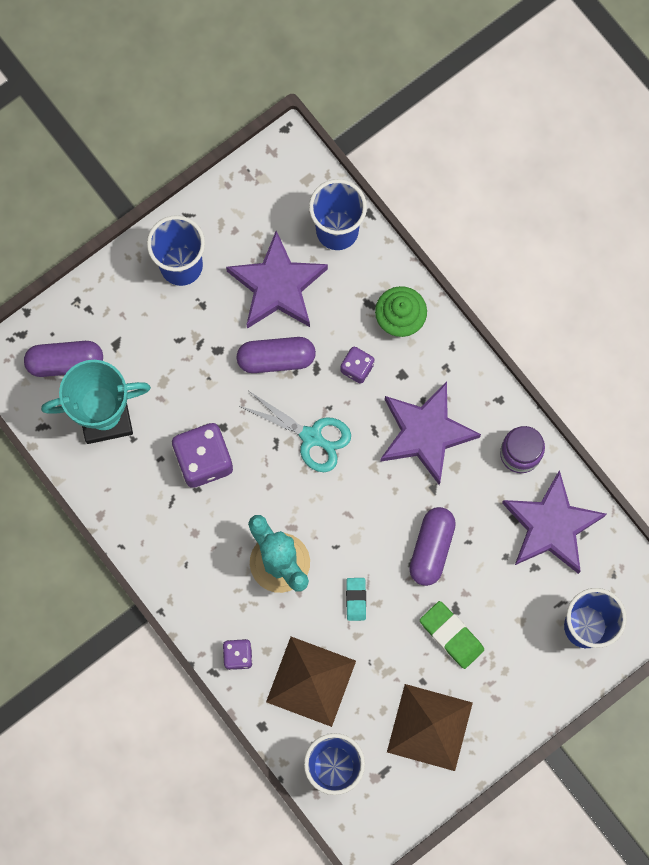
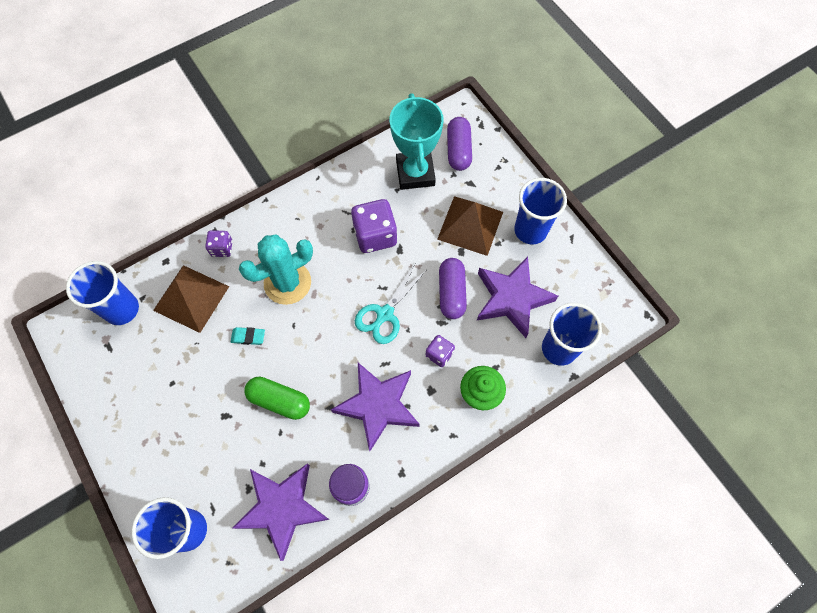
camera: 95 degrees right, 10 degrees down
(429, 727) = (134, 385): brown pyramid -> brown pyramid (470, 225)
(431, 548) = (279, 401): purple capsule -> green capsule
(451, 635) = (204, 410): green eraser -> none

